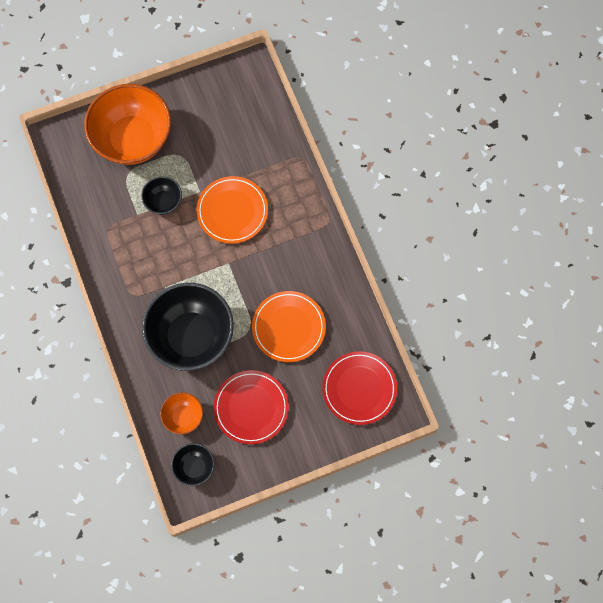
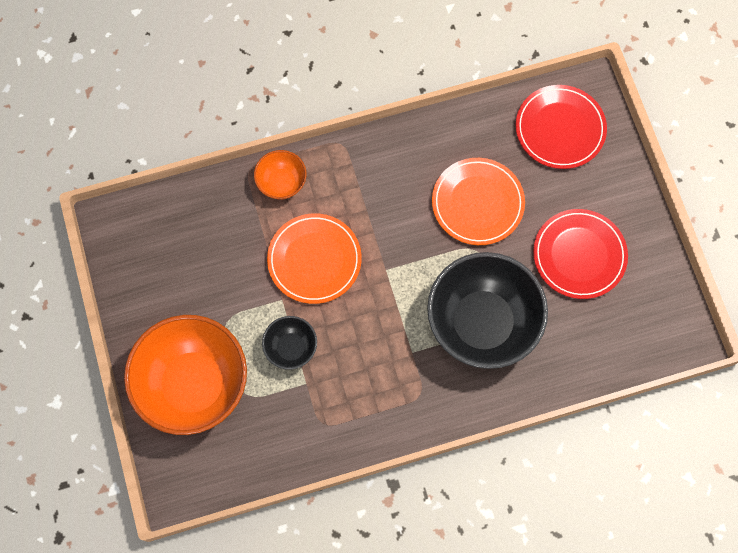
camera: 85 degrees left, 0 degrees up
(183, 417) = (588, 338): orange bowl -> orange bowl (281, 182)
(194, 467) = (653, 328): black bowl -> none

